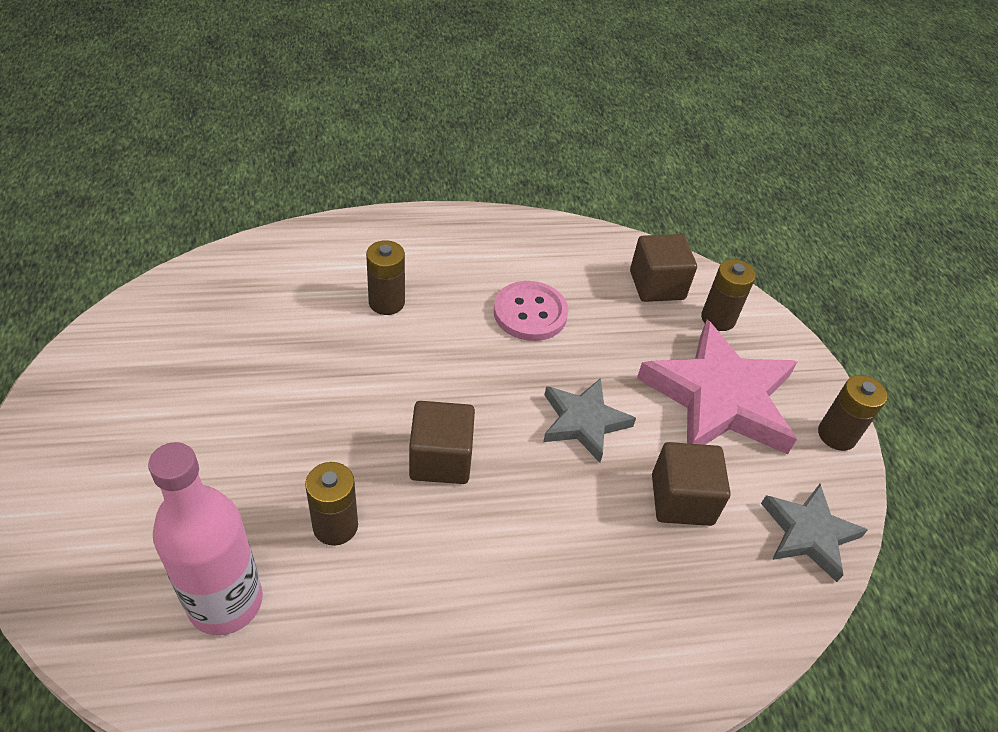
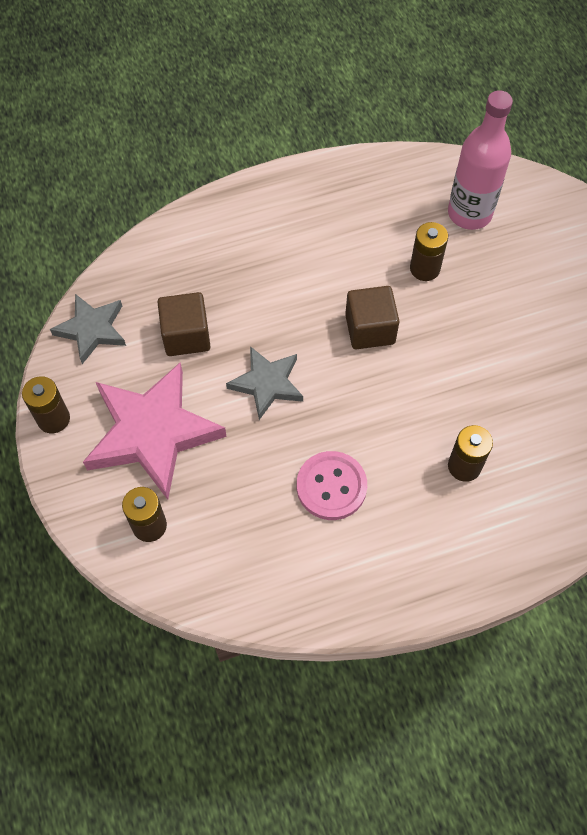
camera: 175 degrees right, 15 degrees up
(657, 285) = (211, 555): brown cube -> none

